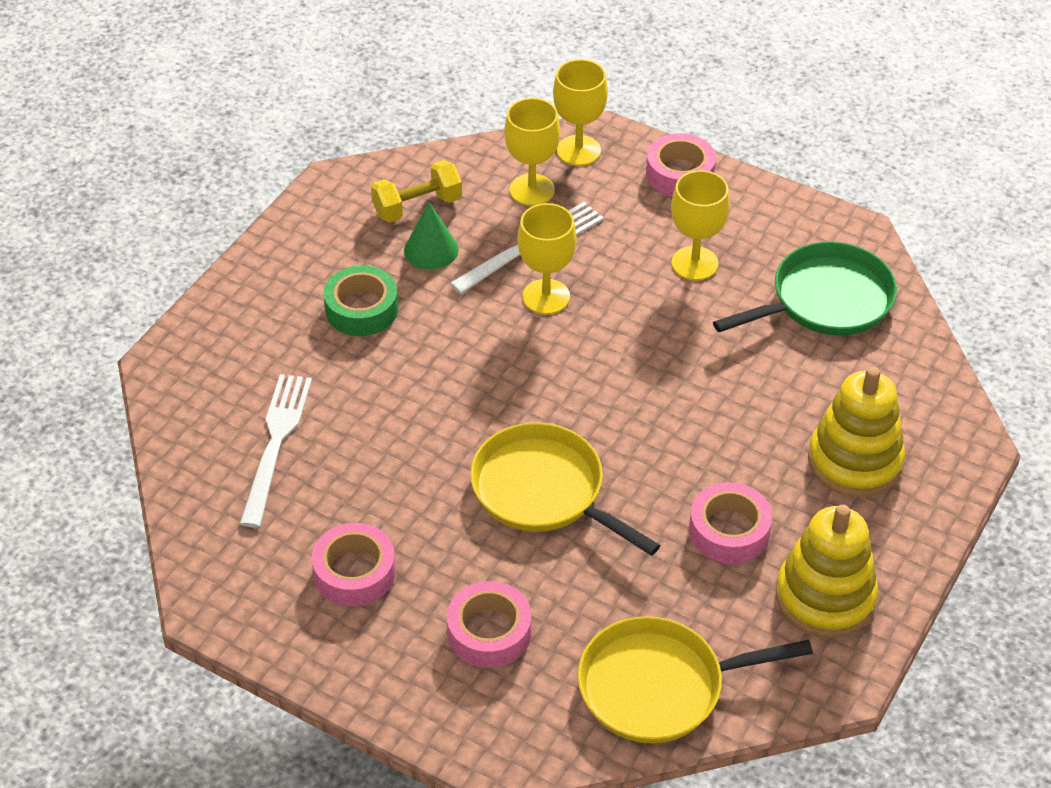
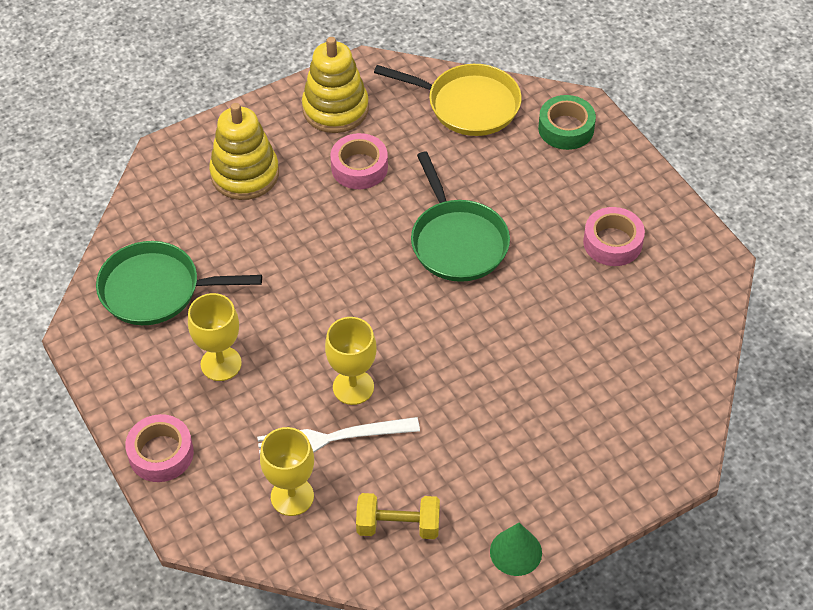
camera: 150 degrees left, 5 degrees up
(276, 443) = (623, 357): white fork -> none
(361, 309) = (501, 443): green tape -> green tape (566, 128)
(431, 250) = (414, 474): green cone -> green cone (516, 552)
(489, 632) = (548, 172): pink tape -> none
(544, 491) = (457, 241): yellow pan -> green pan
(578, 150) = (223, 520): yellow goblet -> none

